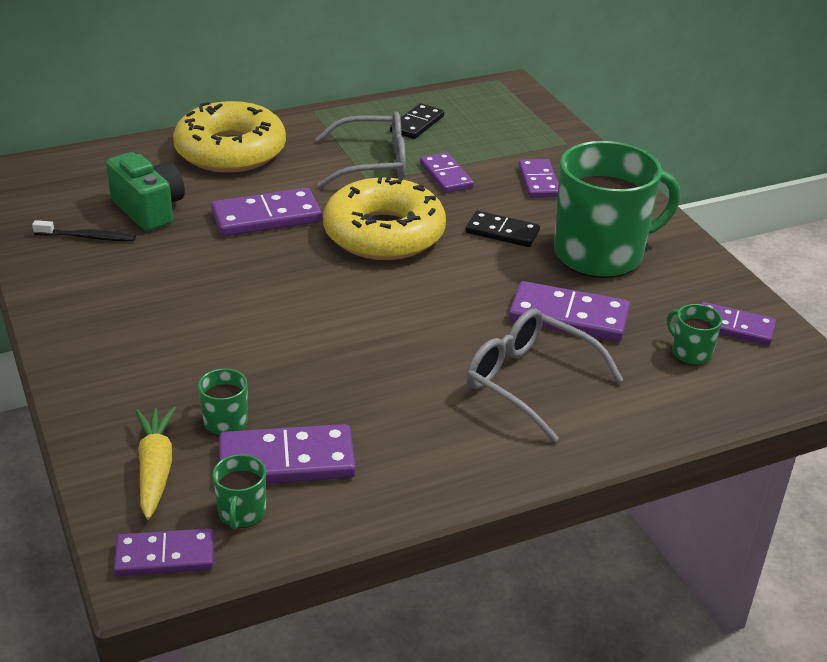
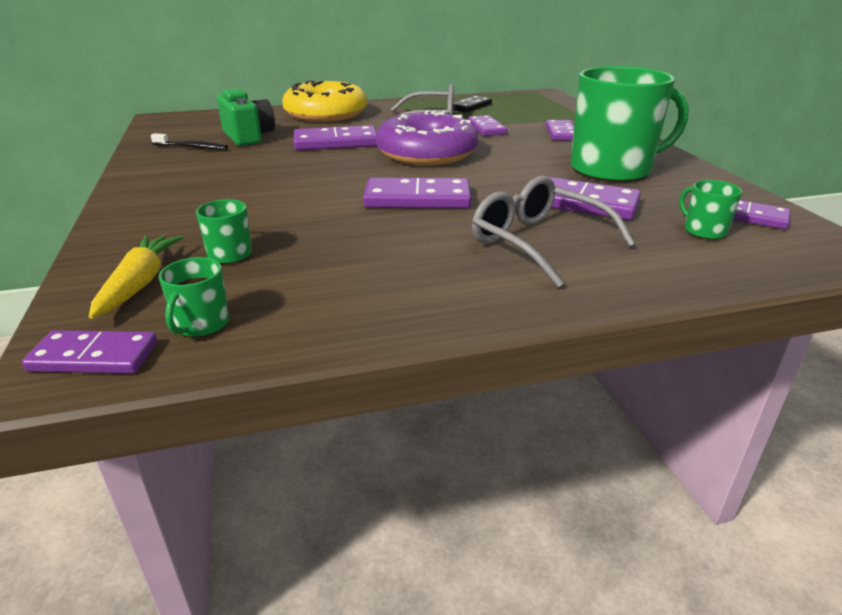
camera: 10 degrees right, 5 degrees down
(286, 461) = (272, 286): purple domino -> purple domino (417, 199)
(384, 234) = (427, 153): yellow donut -> purple donut
(502, 232) = (526, 155): black domino -> none

